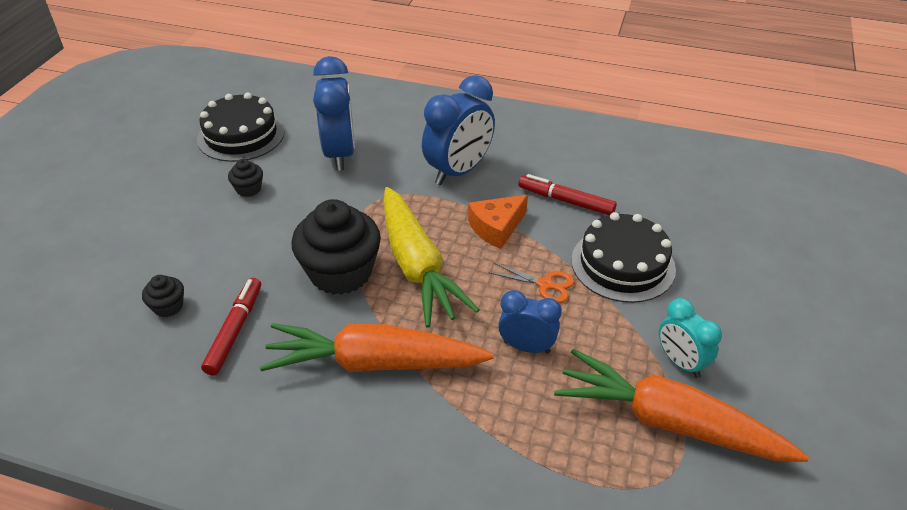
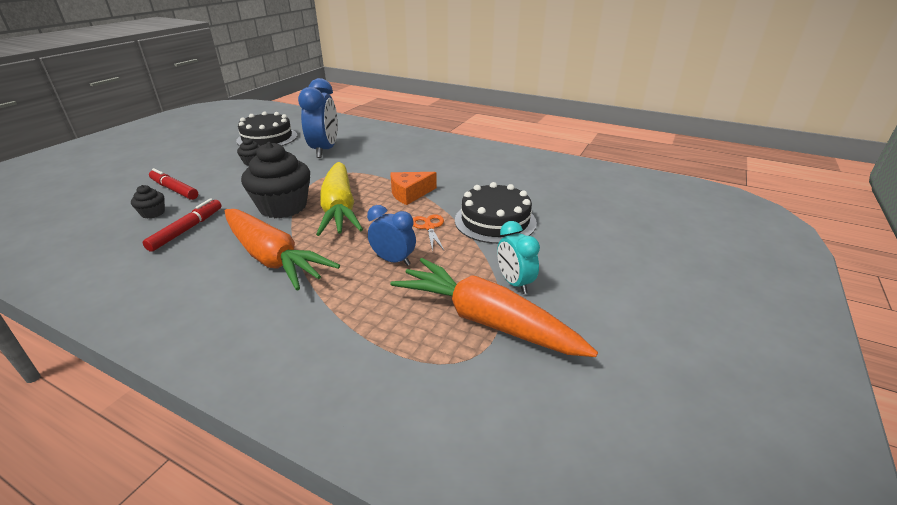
camera: 10 degrees right, 10 degrees down
(375, 363) = (272, 257): orange carrot -> orange carrot turned 150 degrees counterclockwise
(458, 171) = (400, 164): blue clock -> none
(546, 285) = (429, 227): orange scissors -> orange scissors turned 135 degrees counterclockwise
(566, 201) = (469, 184): red marker -> red marker (174, 189)

